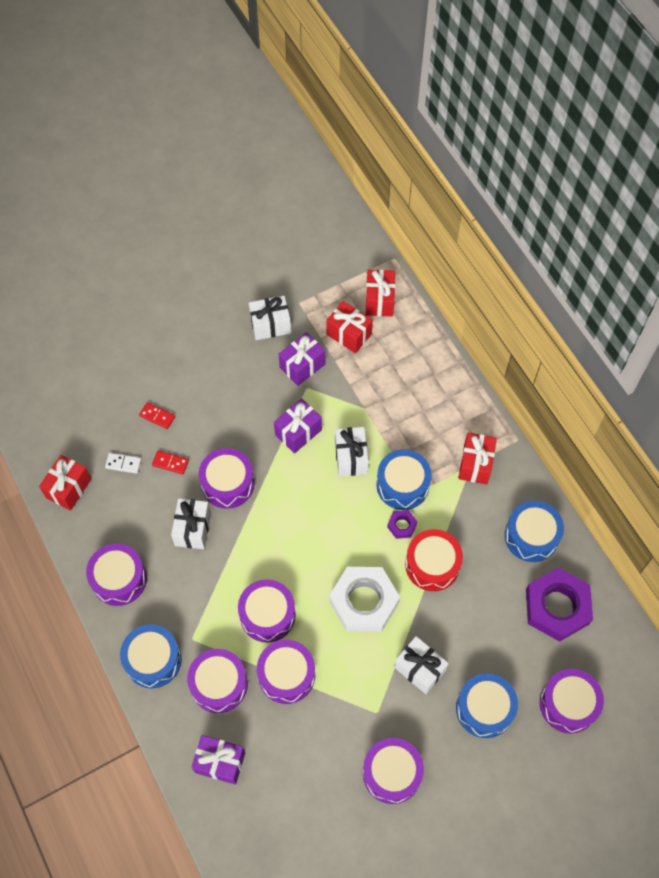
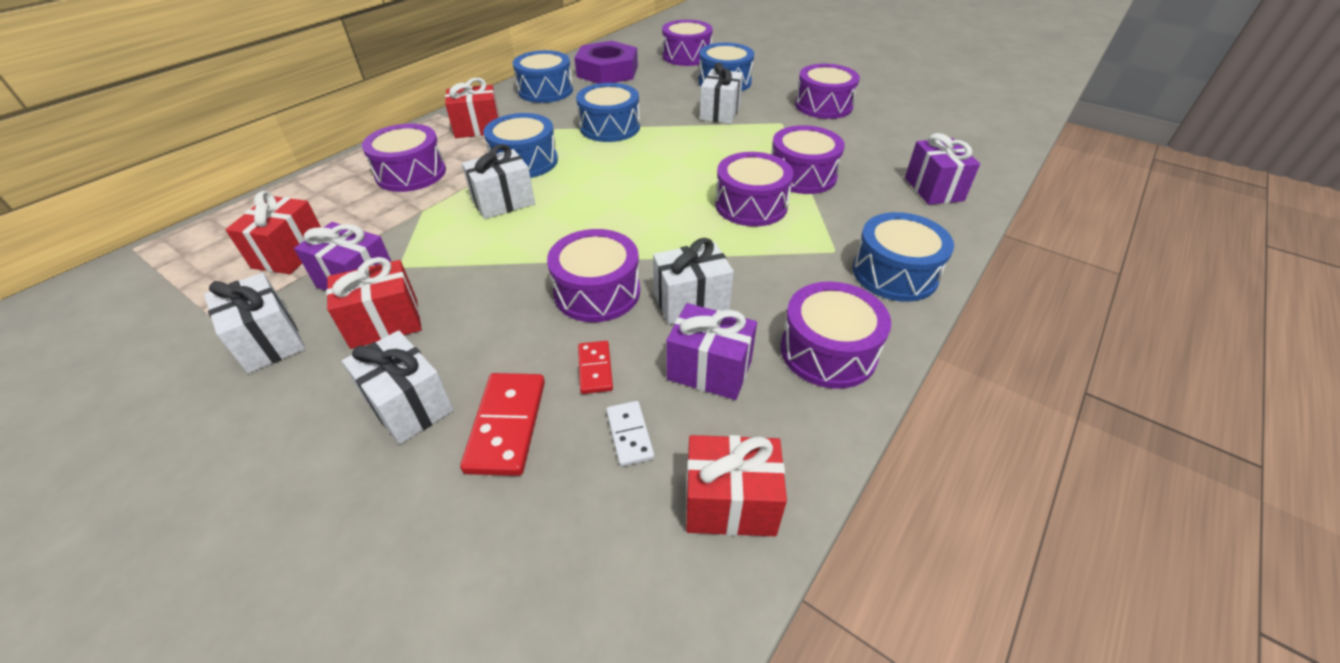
camera: 115 degrees left, 20 degrees down
(157, 416) = (507, 425): red domino -> red domino, size x1.69
(192, 380) = (409, 405): none -> white gift
(219, 684) = (861, 214): purple drum -> purple drum (411, 173)
(298, 432) = (480, 252): purple gift -> purple gift (709, 370)
(364, 602) = (680, 152): white nut -> none
(379, 300) = (222, 242): red gift -> red gift (385, 323)
(402, 525) = (576, 151): purple nut -> none
(432, 565) = (610, 127): red drum -> blue drum

